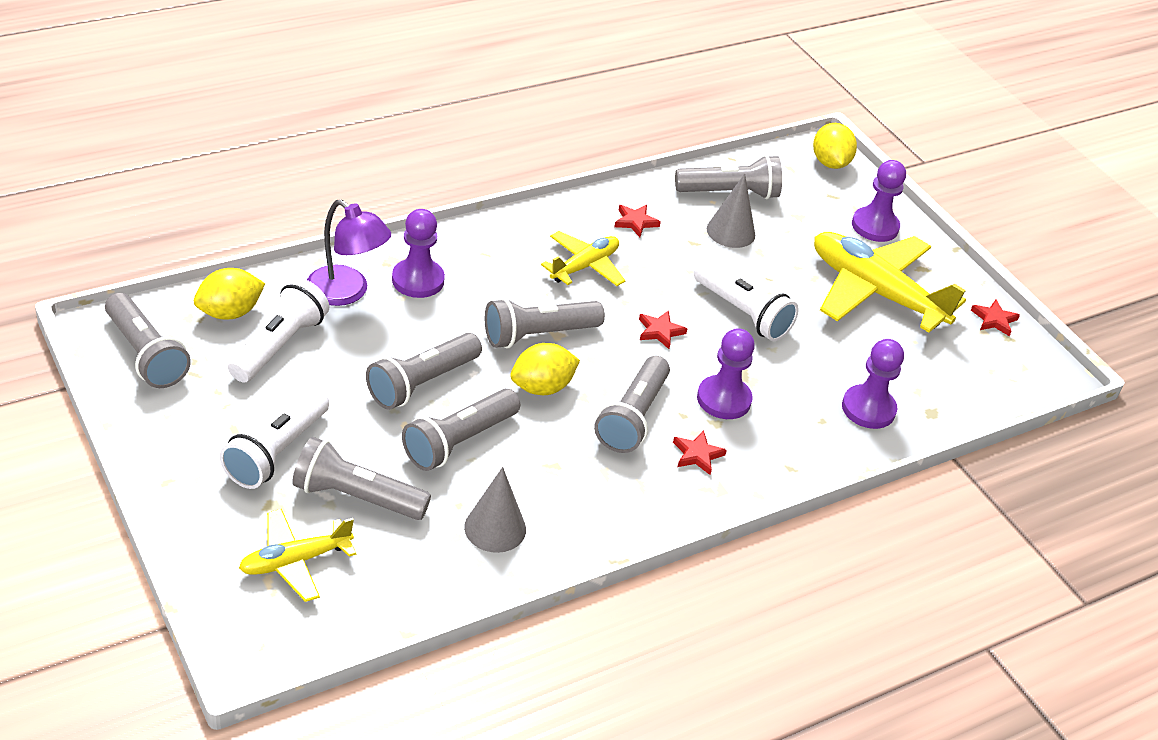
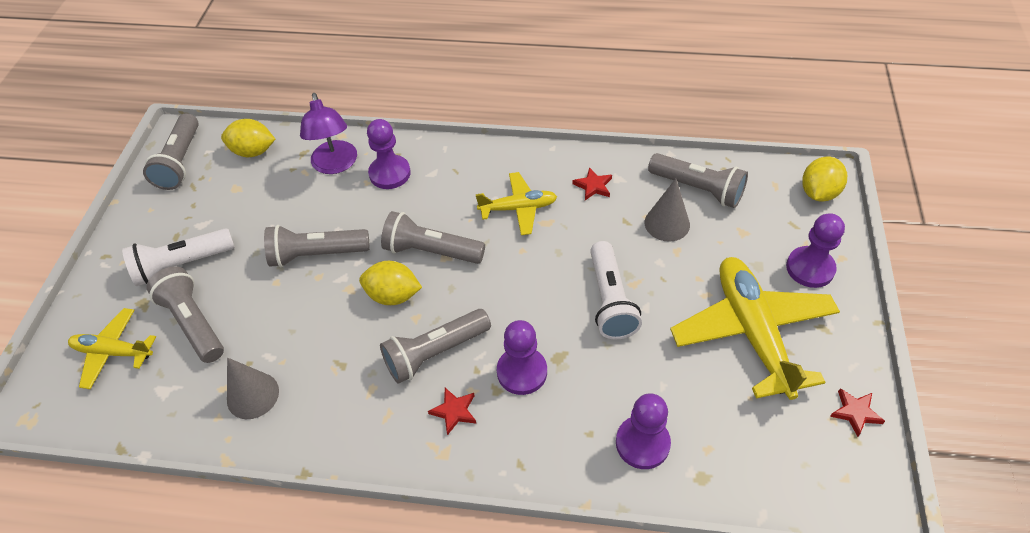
camera: 45 degrees right, 10 degrees up
(279, 345) = (258, 187): white flashlight -> none
(459, 442) = (296, 312): grey flashlight -> none
(660, 331) = (526, 287): red star -> none

